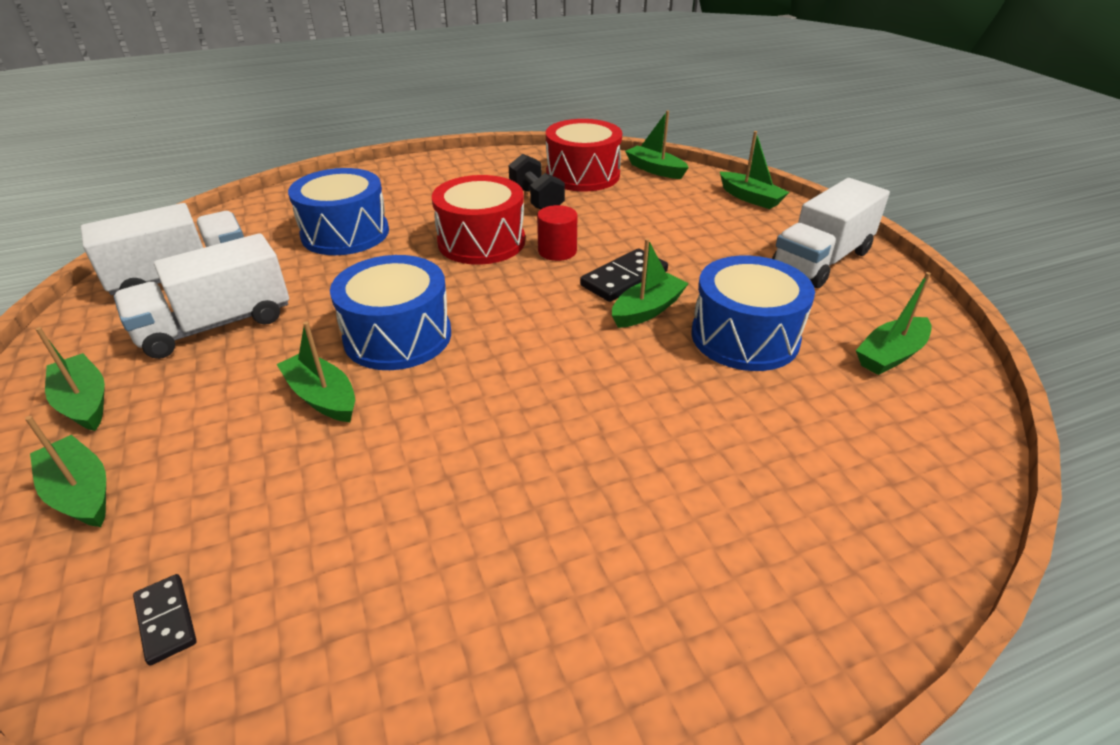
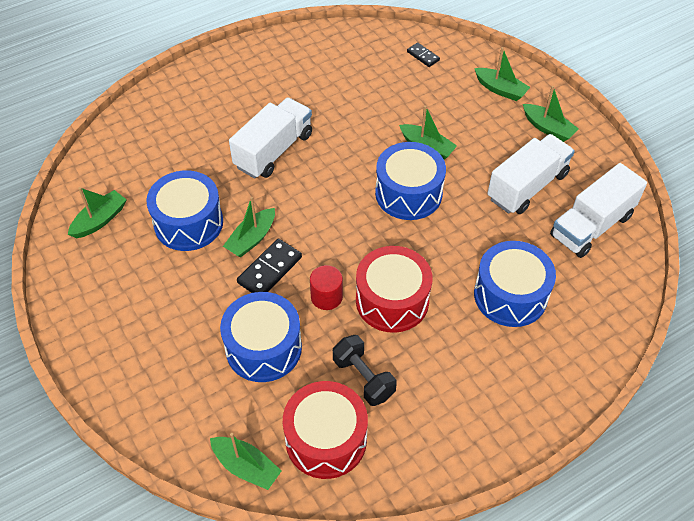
camera: 170 degrees right, 15 degrees up
(636, 224) = (263, 348): none -> blue drum
(750, 198) = (149, 415): green boat -> none
(821, 260) = (111, 315): white truck -> white truck (273, 151)

